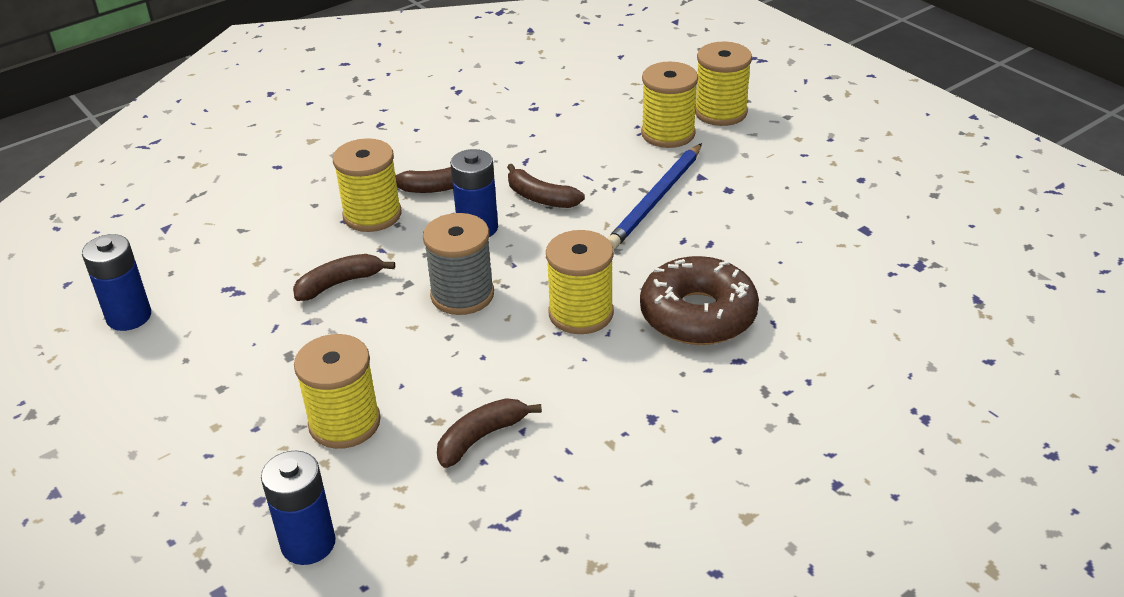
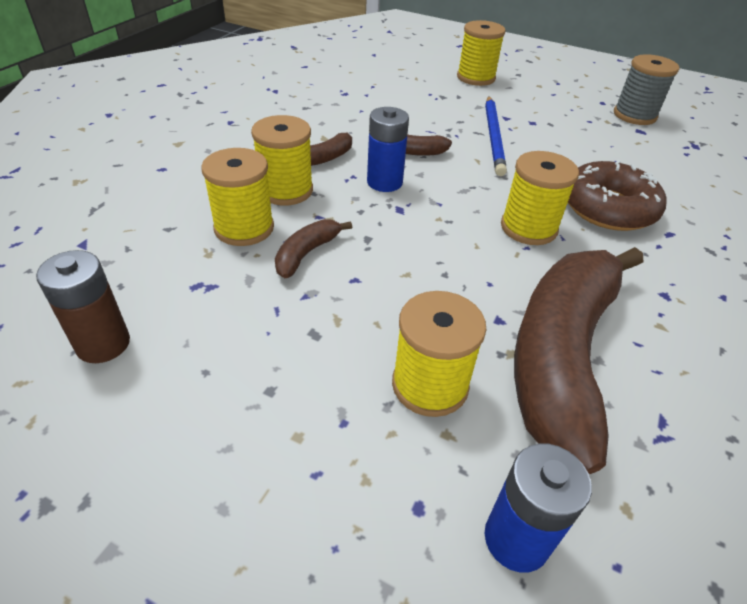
camera: 30 degrees left, 5 degrees up
(129, 317) = (103, 344): blue battery -> brown battery
(462, 295) = (423, 236): grey spool -> grey spool (634, 115)
(481, 437) = (561, 356): brown banana -> brown banana, size x2.44
(668, 134) = (456, 95): yellow spool -> yellow spool (244, 228)

